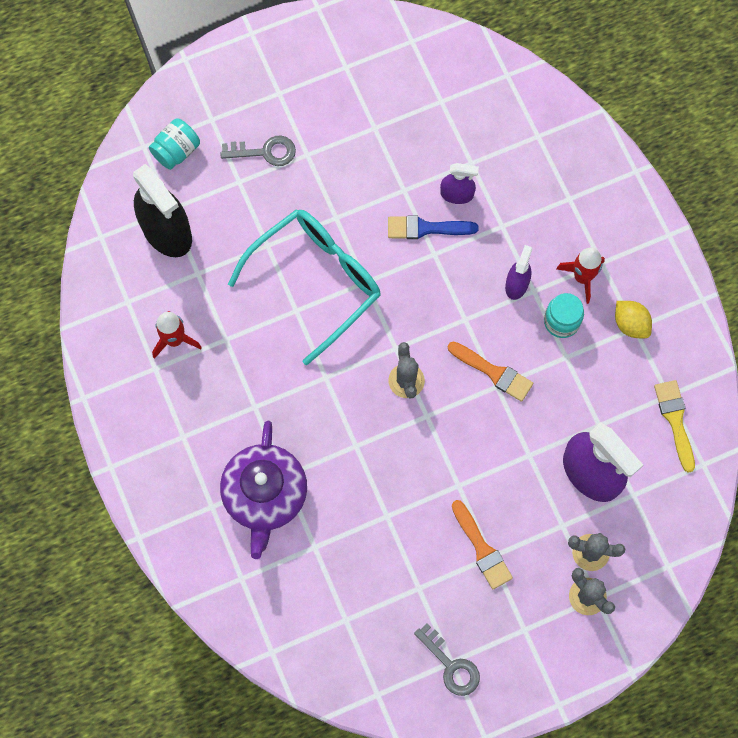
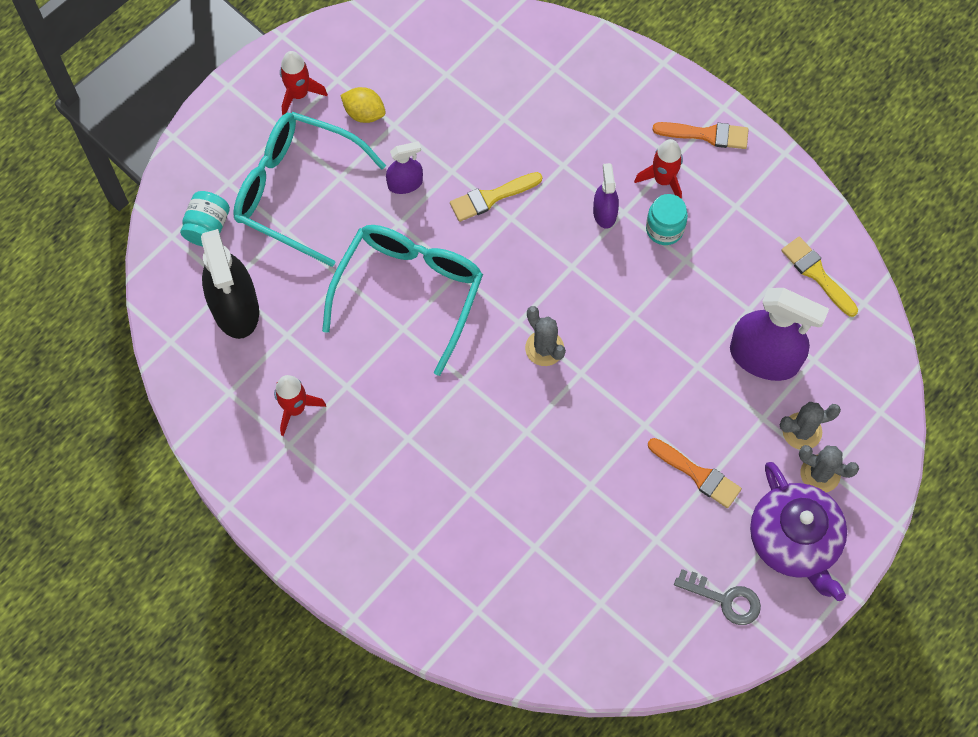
camera: 25 degrees left, 5 degrees down
(166, 231) = (235, 307): black spray bottle -> black spray bottle turned 45 degrees clockwise
(265, 152) = (297, 191): grey key -> turquoise glasses
(265, 495) = (460, 519): purple teapot -> purple teapot (795, 540)
(307, 66) = (299, 94): none -> red rocket
(426, 228) = (491, 197): blue brush -> yellow brush
(457, 194) = (505, 153): purple spray bottle -> purple spray bottle (405, 183)
(493, 372) = (624, 304): orange brush -> orange brush (706, 135)
(630, 324) = (730, 204): yellow lemon -> yellow lemon (364, 113)

